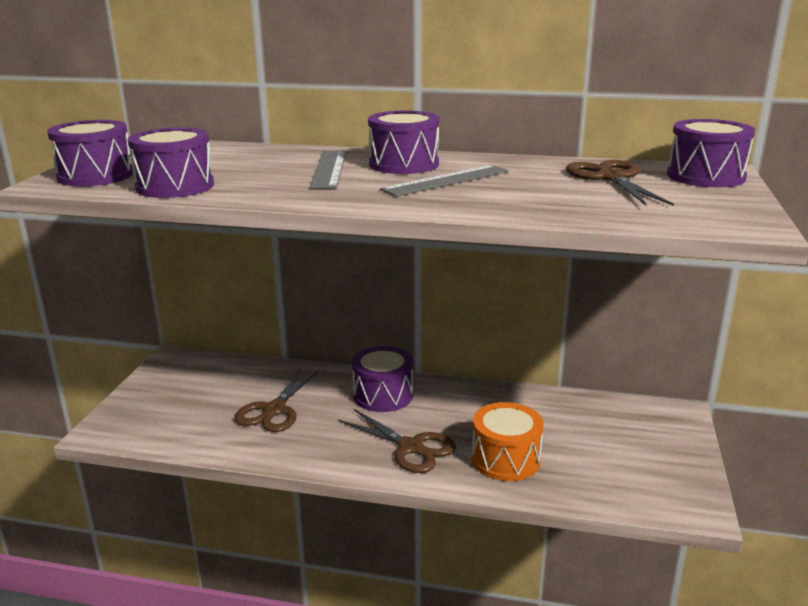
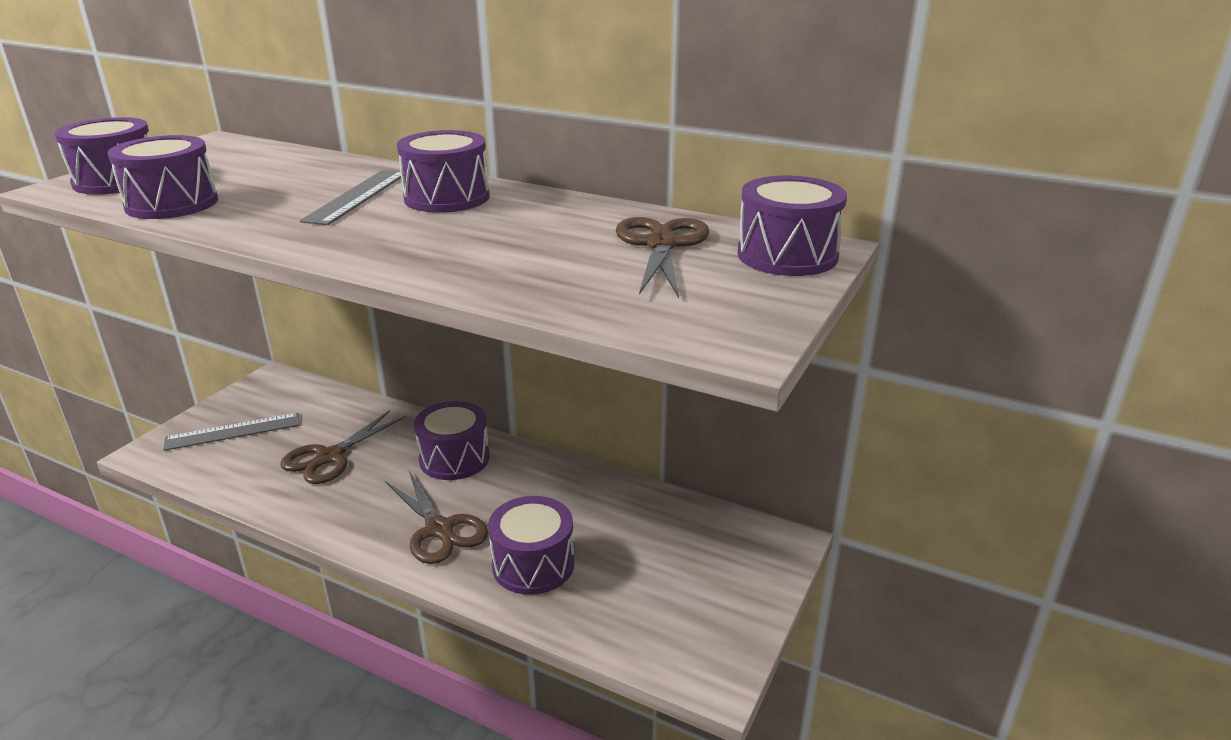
camera: 15 degrees right, 5 degrees up
(446, 180) = (462, 227): grey ruler -> grey ruler (233, 431)
(505, 459) = (533, 564): orange drum -> purple drum

